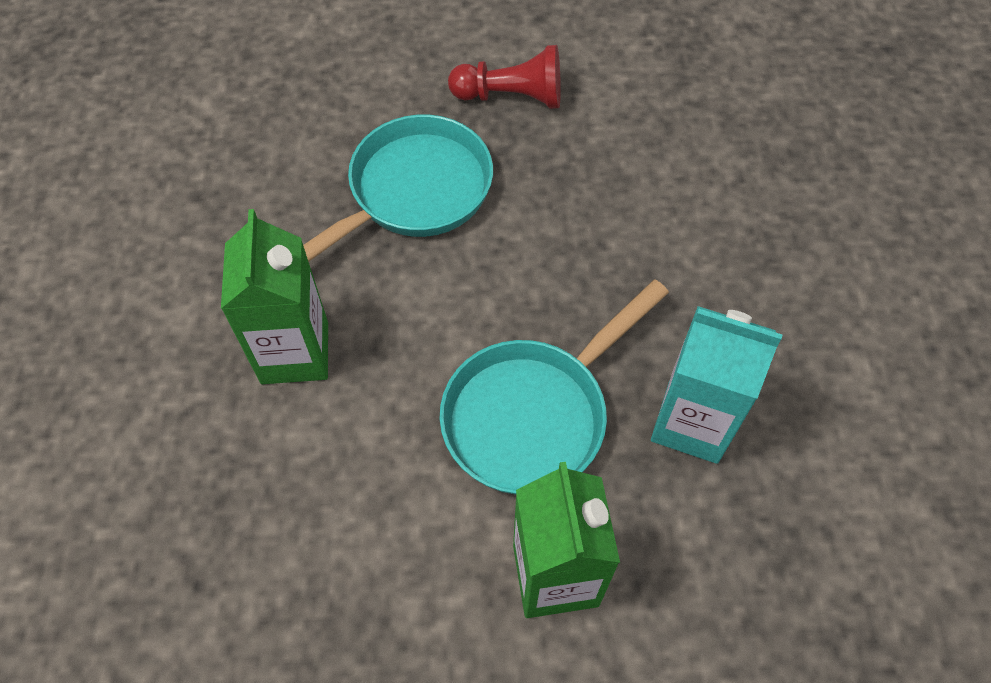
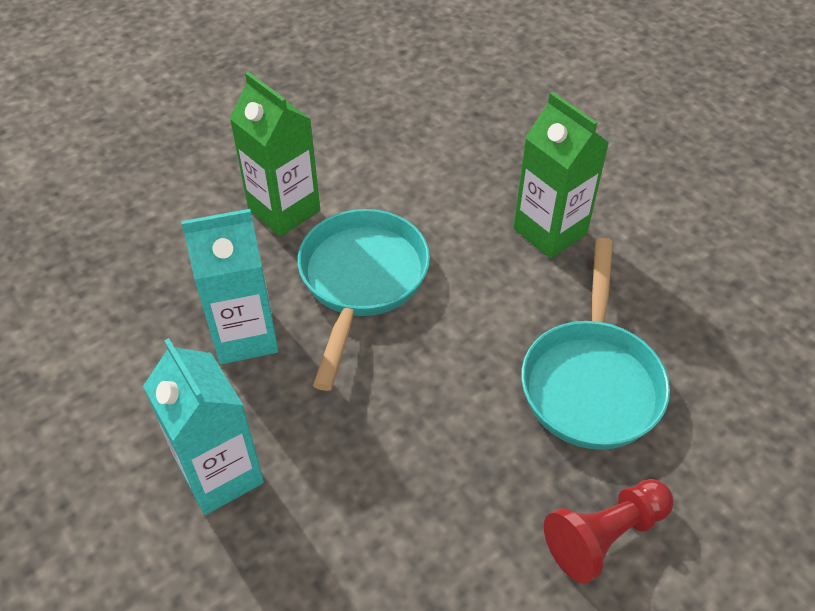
camera: 145 degrees right, 10 degrees down
(780, 298) = (220, 474): none -> turquoise carton

